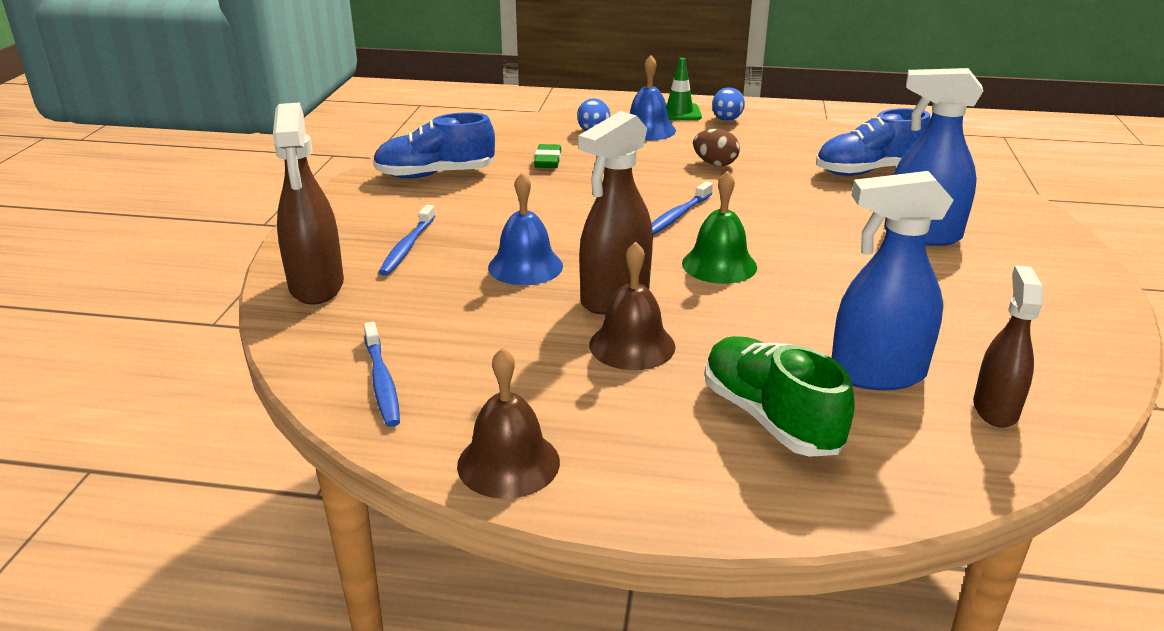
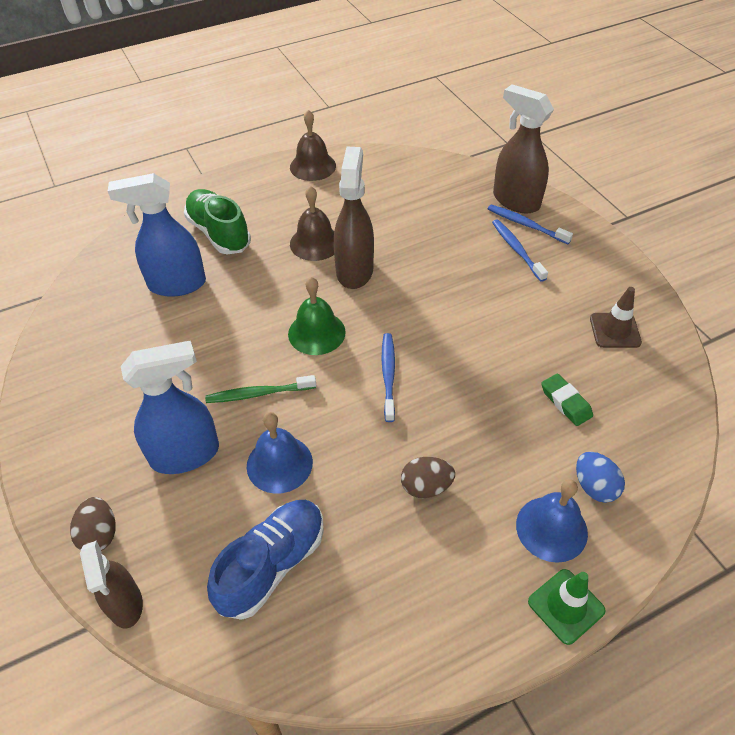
camera: 145 degrees right, 20 degrees up
(382, 382) = (405, 172): blue toothbrush -> blue toothbrush (526, 225)
(435, 175) = (615, 330): blue shoe -> brown traffic cone
(525, 266) = (431, 269): blue bell -> blue bell (279, 464)
(726, 120) = (498, 618): blue egg -> none
(770, 418) = (219, 233): green shoe -> green shoe turned 150 degrees counterclockwise
(821, 246) = (258, 393): none -> green toothbrush
(876, 374) = (176, 284): blue spray bottle -> blue spray bottle turned 150 degrees counterclockwise
(995, 409) = (108, 289): brown spray bottle -> brown spray bottle (125, 604)
(1020, 220) = (99, 534): none -> brown egg

